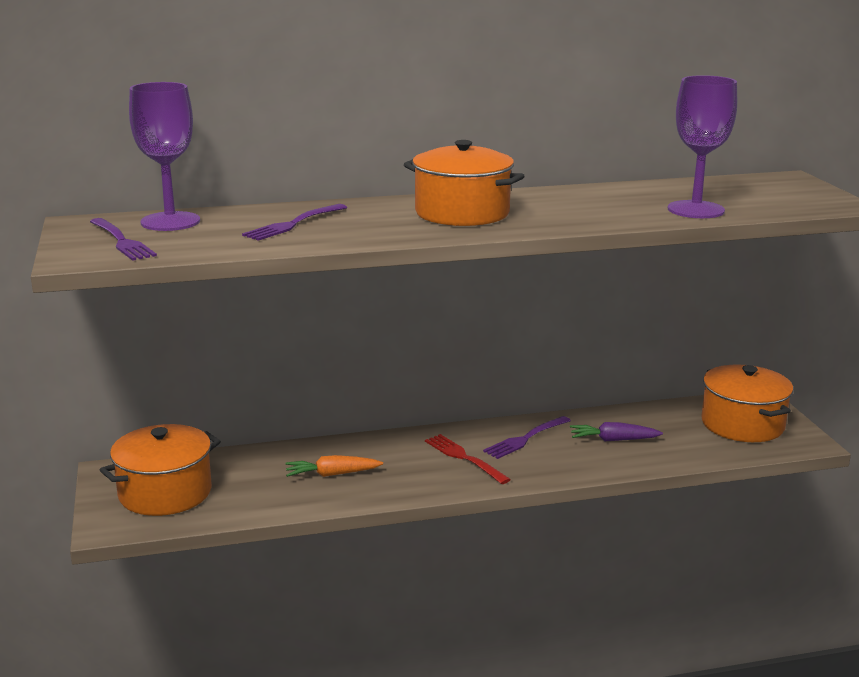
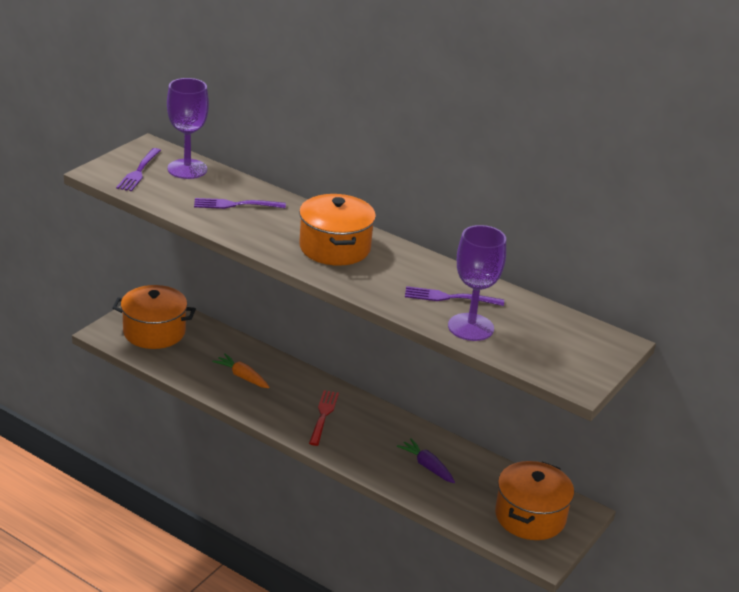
camera: 45 degrees right, 10 degrees up
(526, 438) = (380, 429): purple fork -> purple fork (450, 297)

